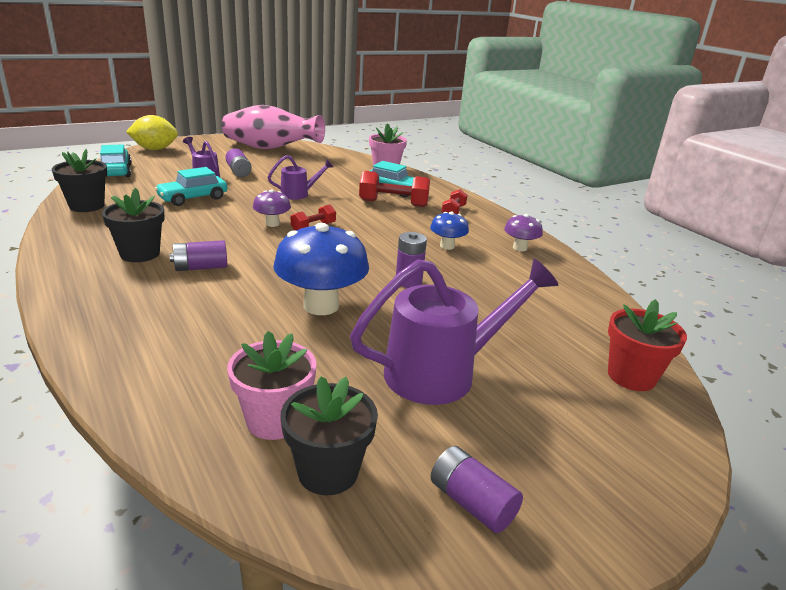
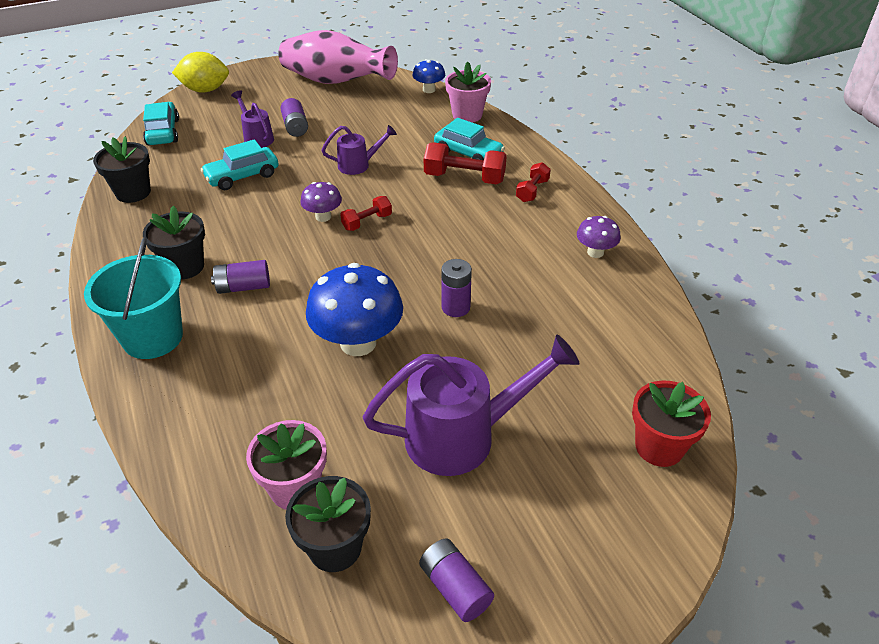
camera: 10 degrees right, 15 degrees up
(107, 303) = (153, 337): none -> turquoise bucket
(447, 246) = (511, 250): blue mushroom -> blue mushroom (429, 90)

